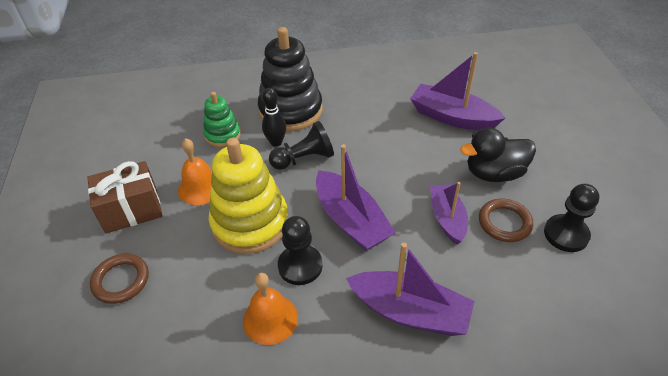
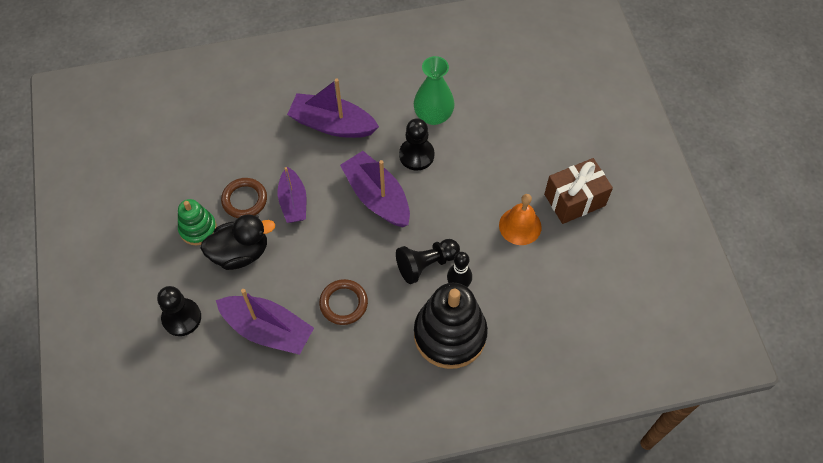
camera: 175 degrees right, 15 degrees up
(121, 280) = (554, 138): brown ring -> brown ring (343, 303)
(222, 135) = (518, 294): green stacking toy -> green stacking toy (198, 229)
(250, 223) = (465, 191): yellow stacking toy -> none
(270, 319) = (433, 115): orange bell -> green vase
(566, 234) = (196, 191): black pawn -> black pawn (181, 318)

